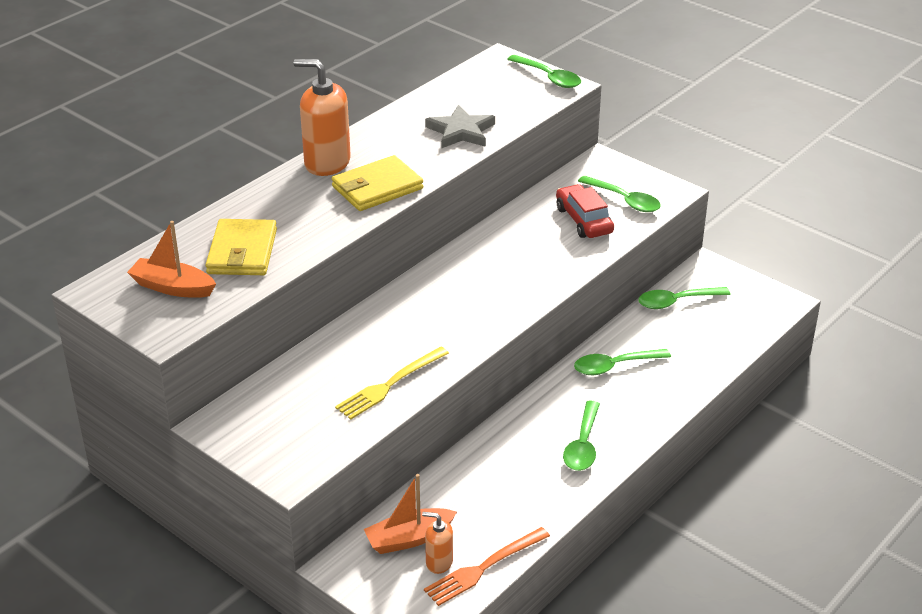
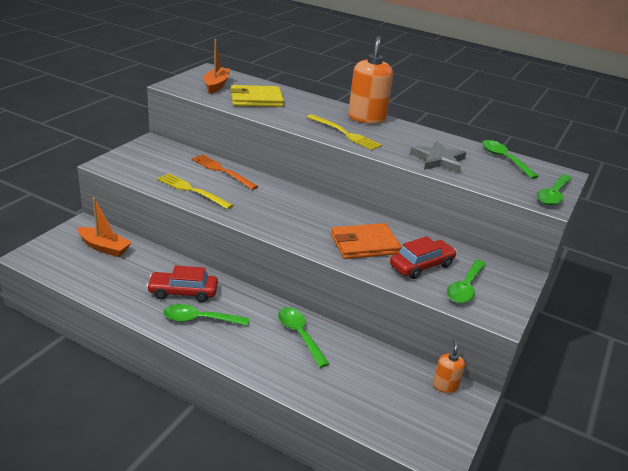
camera: 75 degrees right, 5 degrees down
(377, 188) = (345, 133): yellow wallet -> yellow fork
(409, 538) = (104, 247): orange boat -> orange boat turned 150 degrees clockwise
(439, 562) = (81, 260): orange soap dispenser -> orange soap dispenser (445, 386)
(483, 568) = (73, 278): orange fork -> orange fork (222, 171)
(526, 458) = (183, 292): none -> red car
(539, 253) = (364, 244): none -> orange wallet
(676, 302) = (403, 373): green spoon -> green spoon (504, 159)

